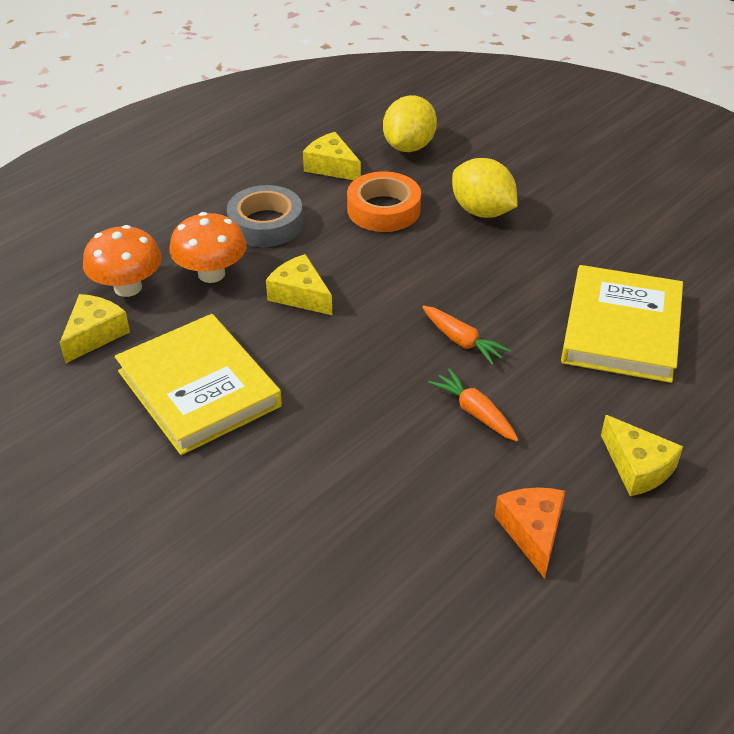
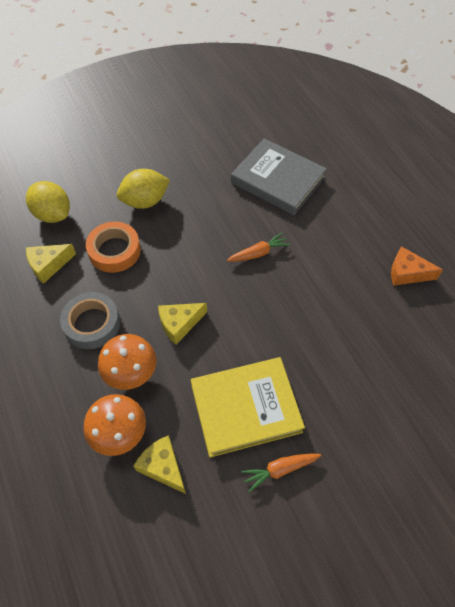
camera: 70 degrees left, 15 degrees up
(475, 412) = (317, 267): orange carrot -> orange carrot (280, 469)
(621, 329) = (278, 180): yellow book -> grey book
(637, 467) = (377, 214): yellow cheese -> none

